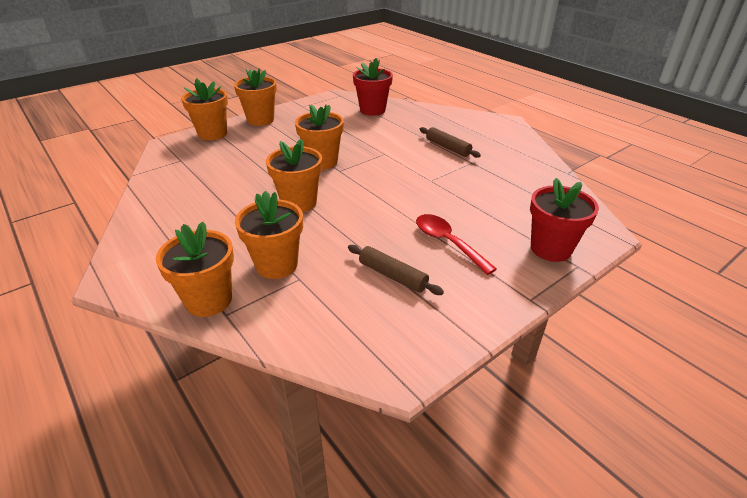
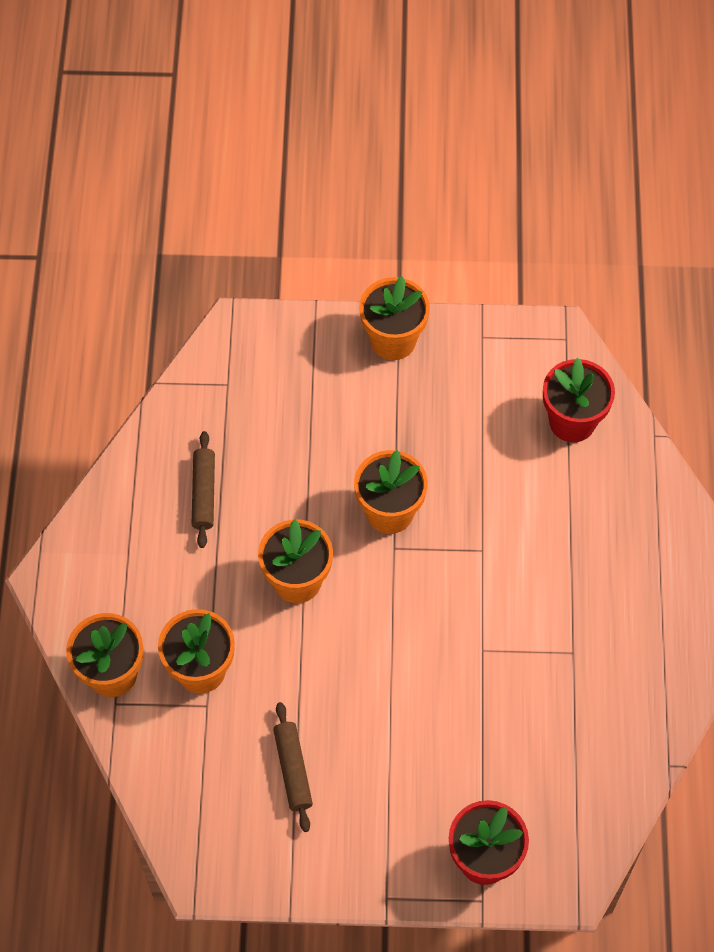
camera: 40 degrees right, 25 degrees up
(212, 134) = (305, 339): orange flower pot -> none
(447, 147) = (577, 598): brown rolling pin -> brown rolling pin (203, 493)
(447, 242) = (390, 767): red spoon -> none

